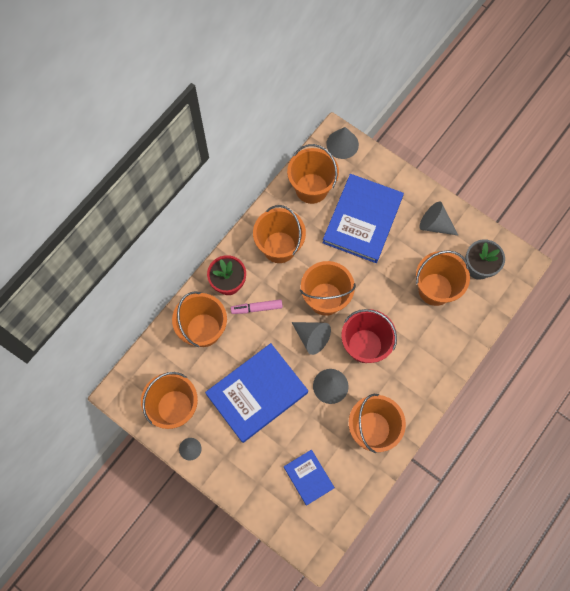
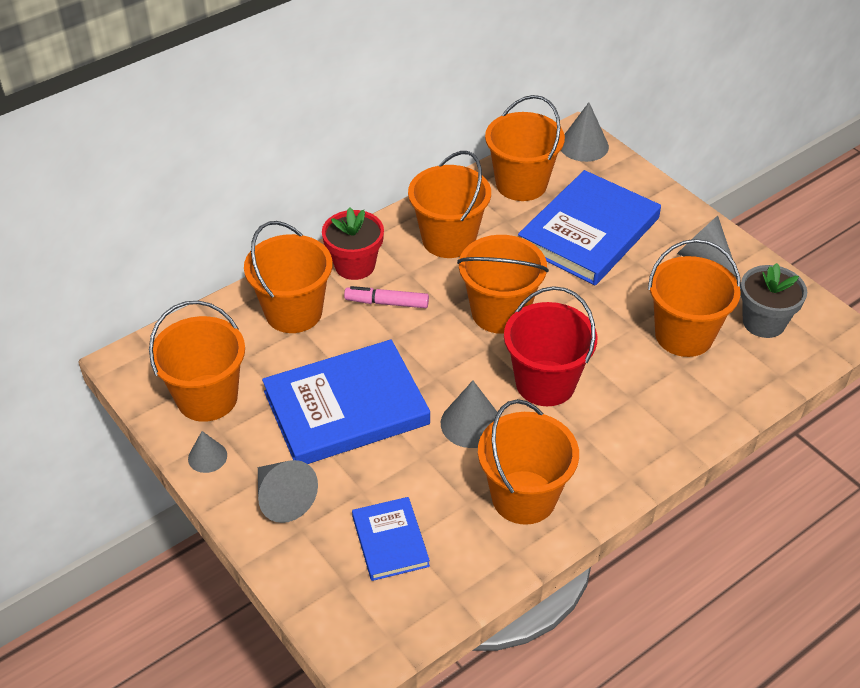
camera: 15 degrees right, 25 degrees down
(312, 337) = (461, 355): grey cone -> grey cone (283, 499)

